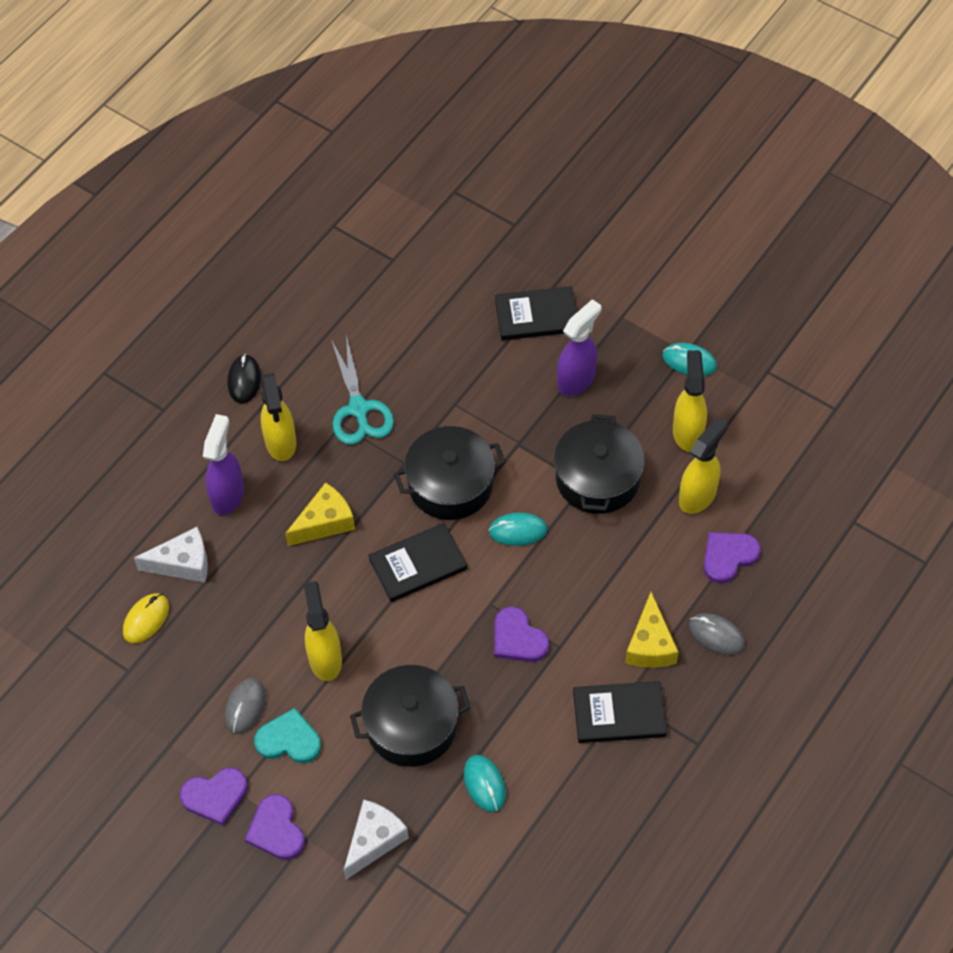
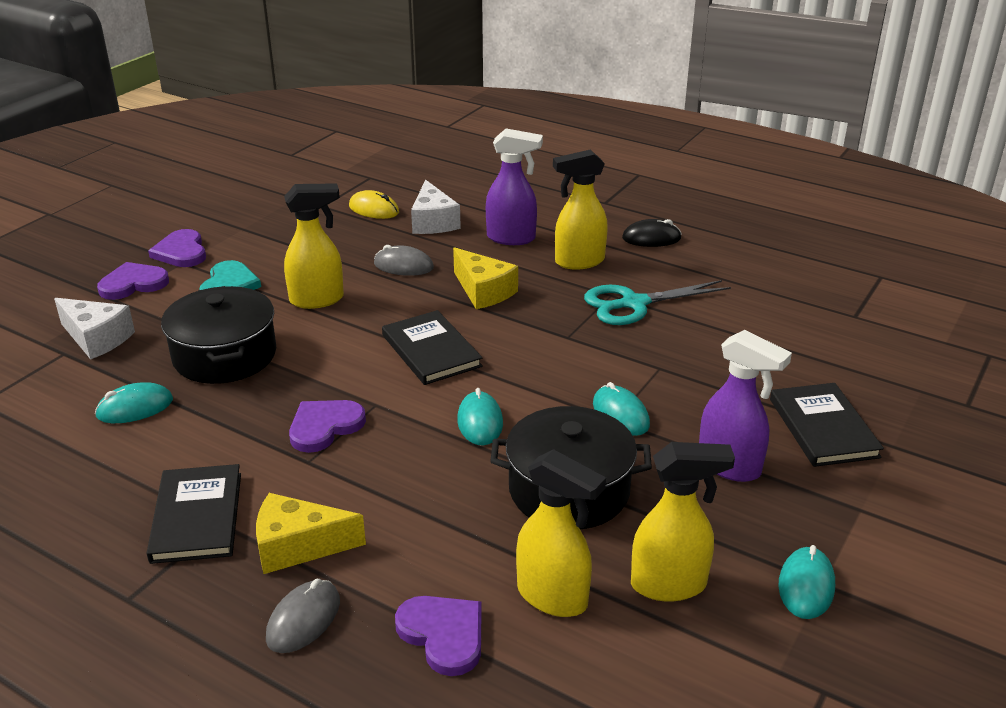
camera: 85 degrees right, 25 degrees down
(245, 707) = (272, 261): grey mouse -> grey mouse (403, 266)
(450, 484) = (542, 369): black pot -> none
(514, 437) = (620, 414): none -> turquoise mouse

